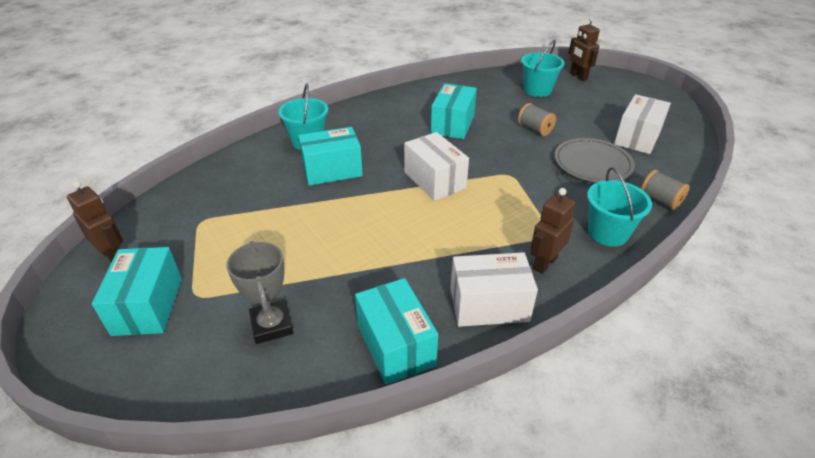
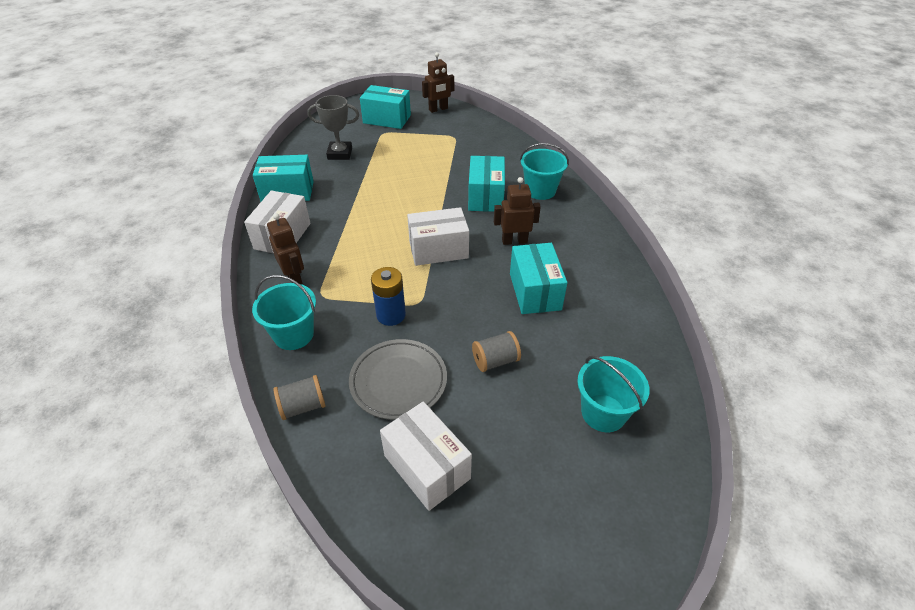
camera: 110 degrees right, 5 degrees up
(452, 124) = (535, 291): turquoise box -> turquoise box turned 45 degrees clockwise
(536, 185) = (391, 315): none -> blue battery
(578, 76) = (644, 499): brown robot -> brown robot (514, 241)

